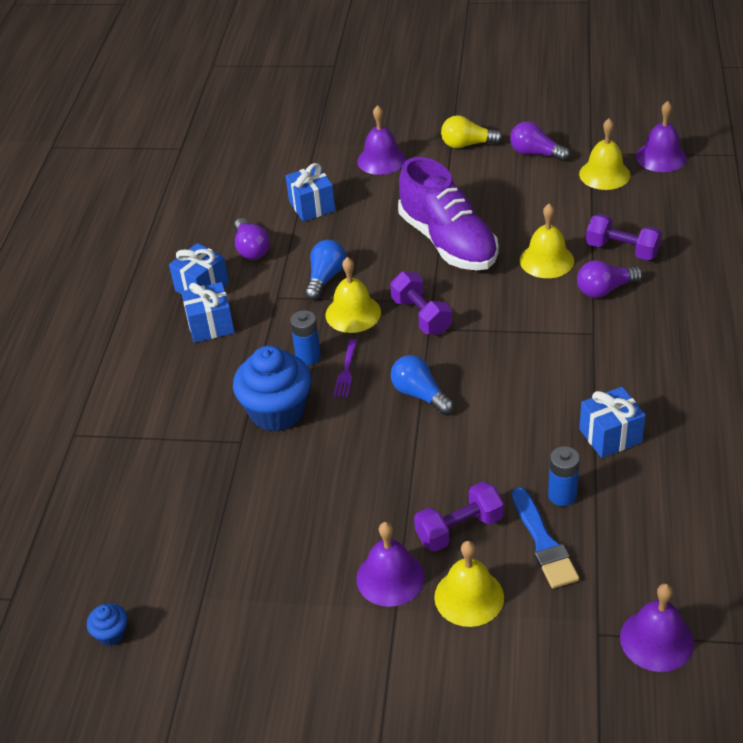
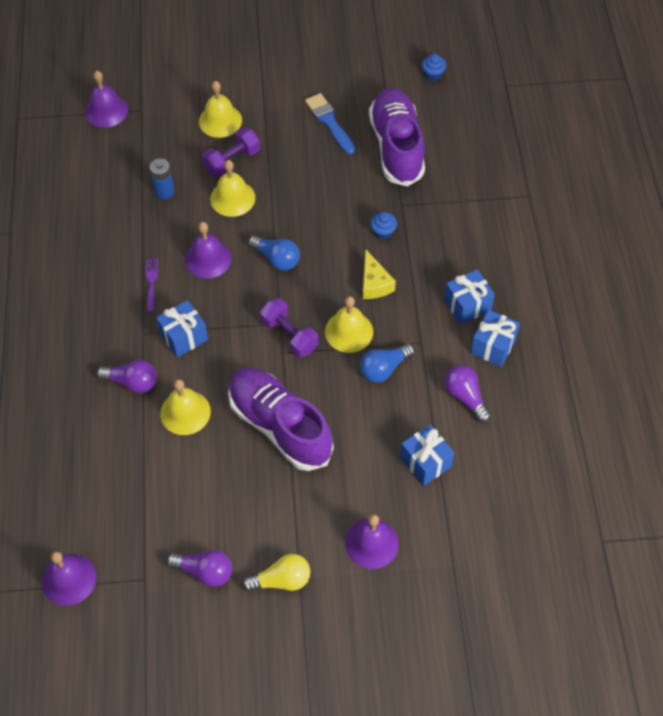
camera: 165 degrees right, 15 degrees up
(216, 521) = (396, 147): none -> purple shoe
(277, 411) = (383, 232): blue cupcake -> blue cupcake, size x0.45
(308, 356) = (374, 283): blue battery -> yellow cheese
(325, 278) = (384, 368): blue light bulb -> blue light bulb turned 45 degrees clockwise
(346, 371) = (339, 273): purple fork -> purple fork (151, 282)
(390, 577) = (271, 126): purple bell -> purple bell (208, 259)
(543, 543) = (176, 158): blue brush -> blue brush (329, 122)
(604, 174) = (130, 543): yellow bell -> yellow bell (232, 198)
(605, 289) = (132, 382): purple light bulb -> purple light bulb turned 45 degrees clockwise
(610, 435) = (130, 240): blue gift -> blue gift (184, 337)
(622, 250) = (115, 433): purple dumbbell -> none

